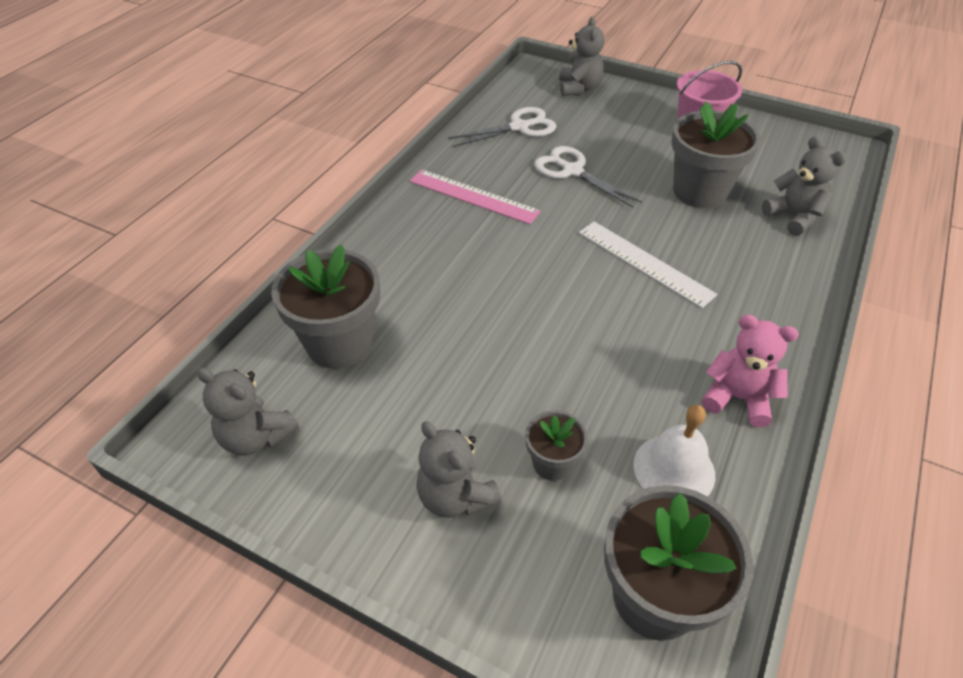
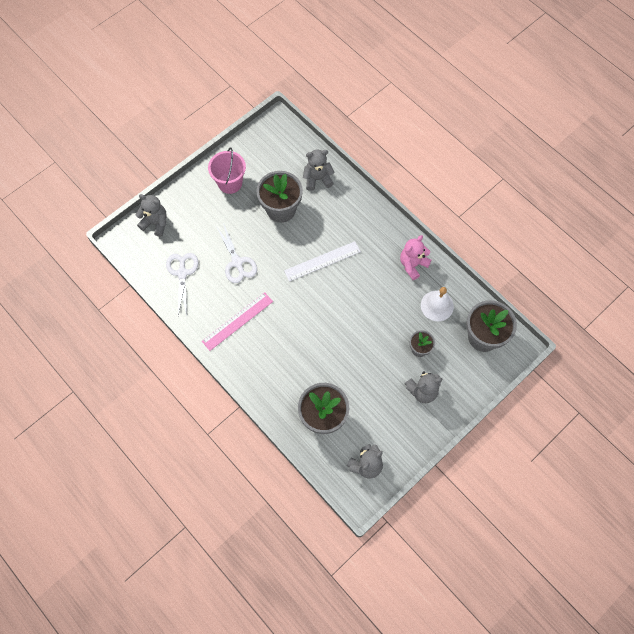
camera: 70 degrees left, 20 degrees up
(572, 171) = (237, 262): white scissors -> white scissors turned 90 degrees counterclockwise

